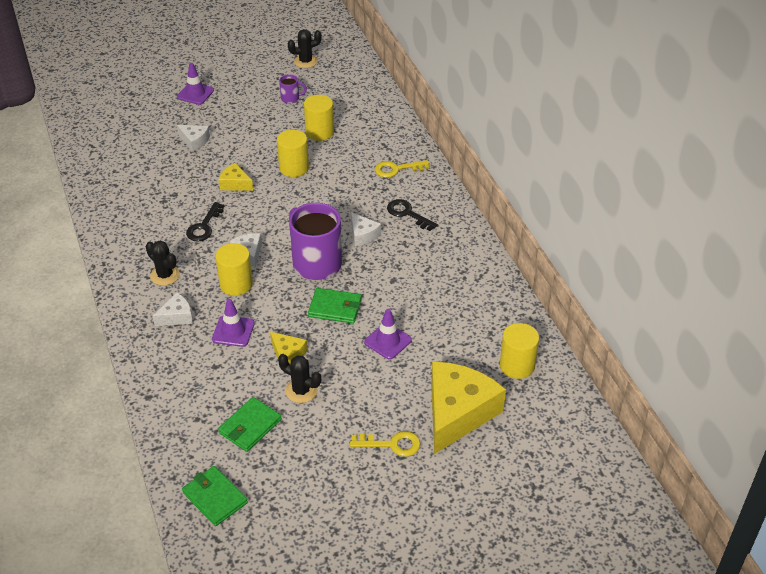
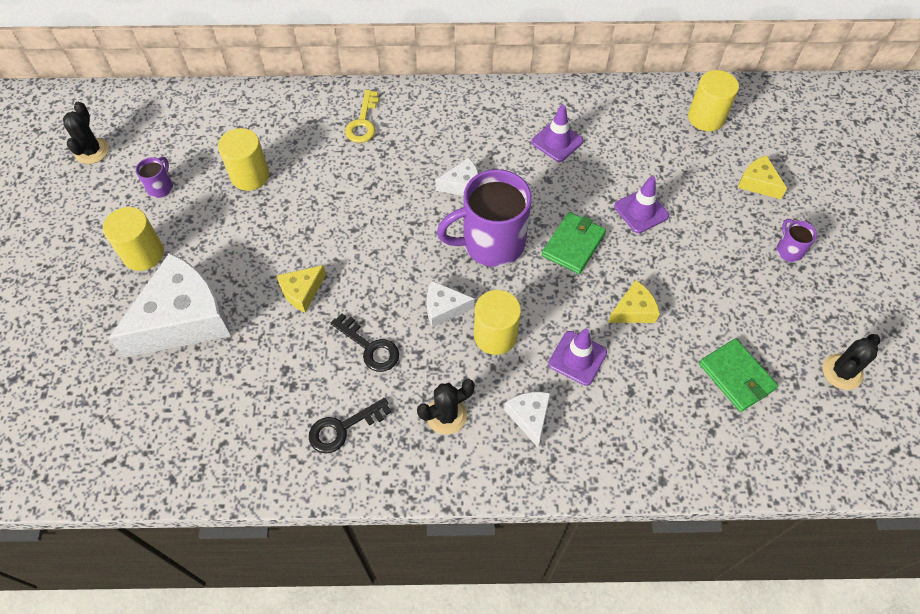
camera: 70 degrees left, 15 degrees up
(195, 94) = (74, 294): purple traffic cone -> purple traffic cone (557, 141)
(195, 141) = (183, 319): white cheese -> white cheese, size x2.16
(215, 497) = (836, 438): green wallet -> none
(294, 168) = (305, 220): yellow cylinder -> yellow cylinder (143, 254)
(301, 391) = (694, 311): black cactus -> black cactus (842, 372)
(391, 444) = (789, 250): yellow key -> purple mug
(407, 214) = (445, 135): black key -> black key (343, 428)
(457, 413) = (758, 183): yellow cheese -> yellow cheese, size x0.46

